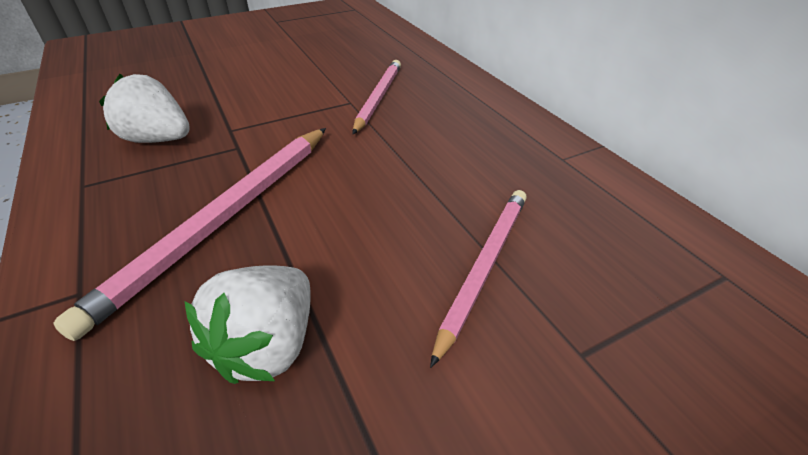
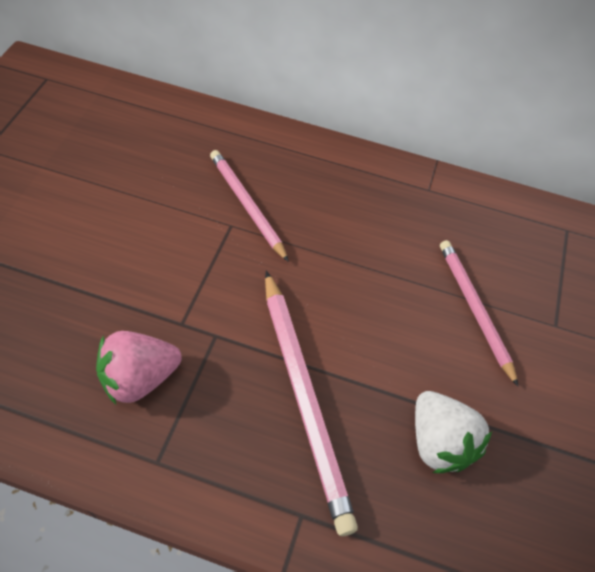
camera: 50 degrees left, 15 degrees up
(158, 139) = (139, 377): white strawberry -> pink strawberry

